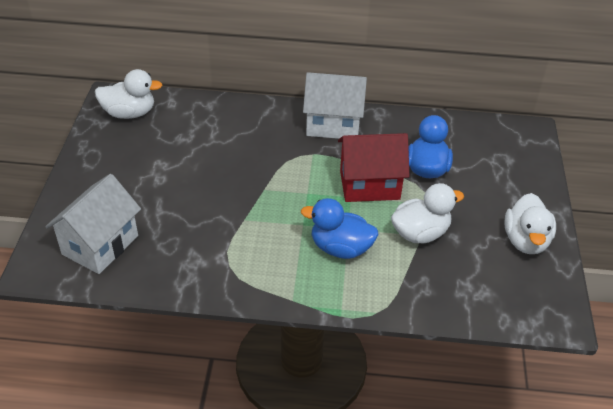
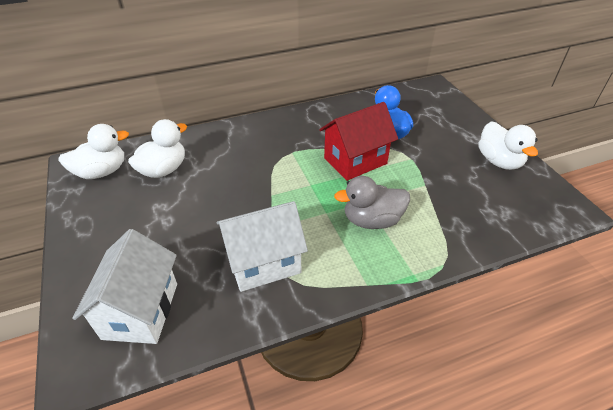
camera: 25 degrees left, 0 degrees up
(333, 125) = (292, 125): white house -> white house (263, 263)
(340, 248) = (372, 220): blue duck -> grey duck
(420, 233) = (423, 184): white duck -> white duck (163, 170)

